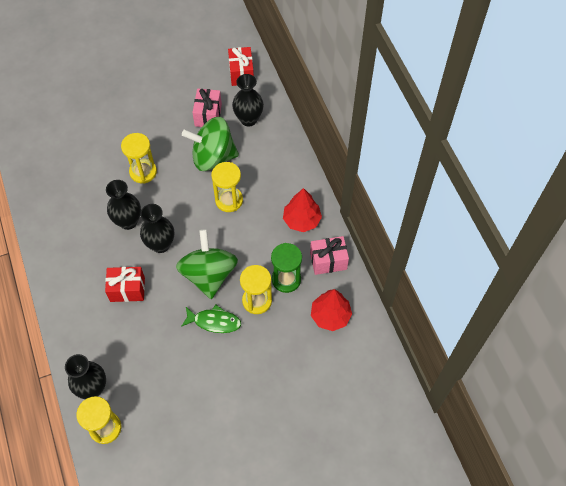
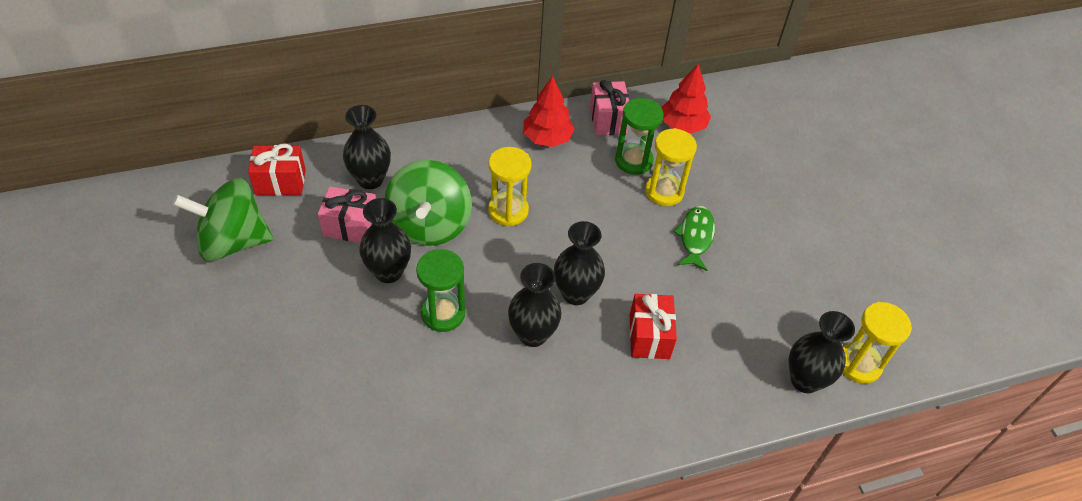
camera: 90 degrees left, 10 degrees down
(143, 172) = (443, 313): yellow hourglass -> green hourglass
(173, 140) = (388, 272): none -> black vase
(209, 274) = (626, 239): green spinning top -> green spinning top (233, 242)

